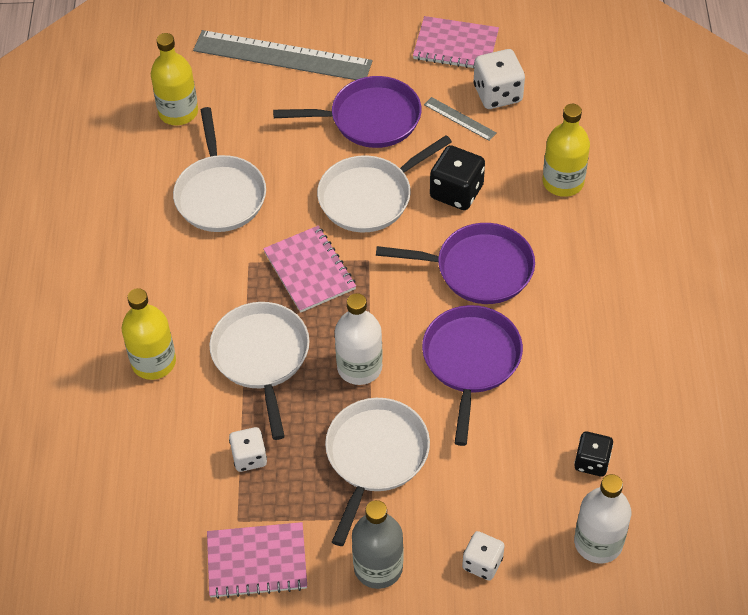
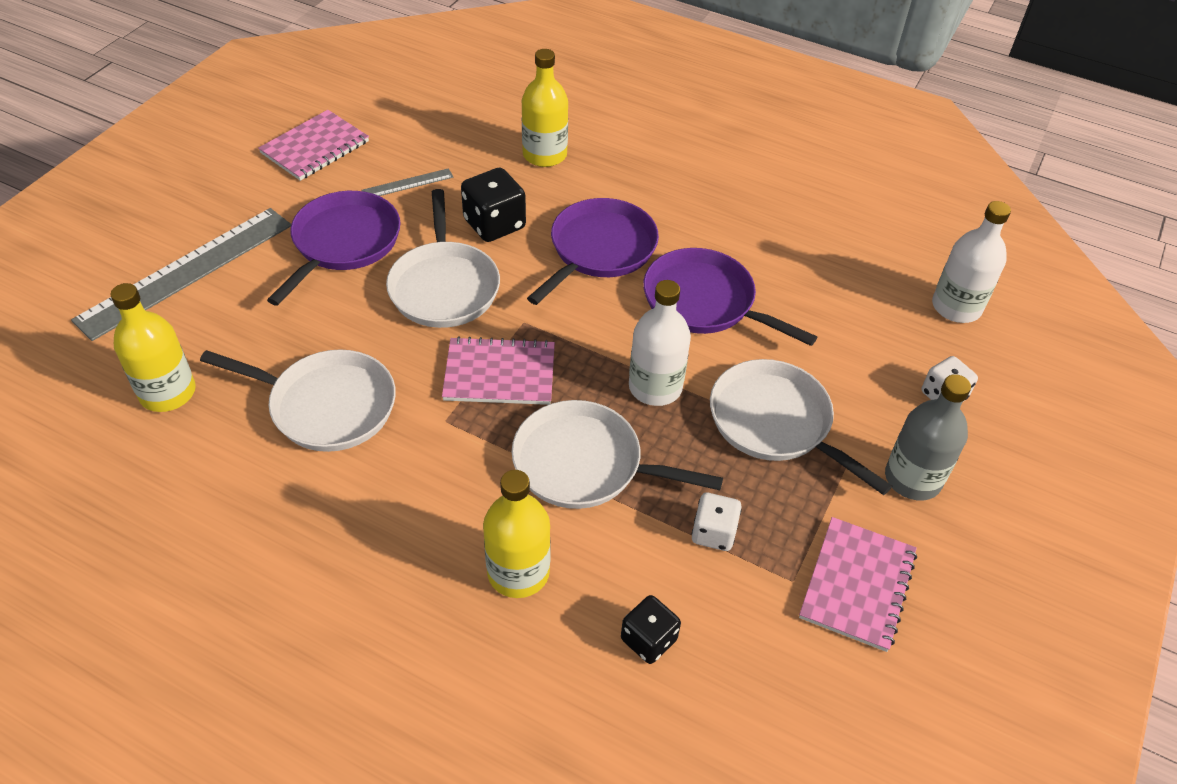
camera: 65 degrees left, 5 degrees down
(497, 94) = (403, 148): white dice -> none
(592, 462) = (867, 273): black dice -> black dice (648, 640)

